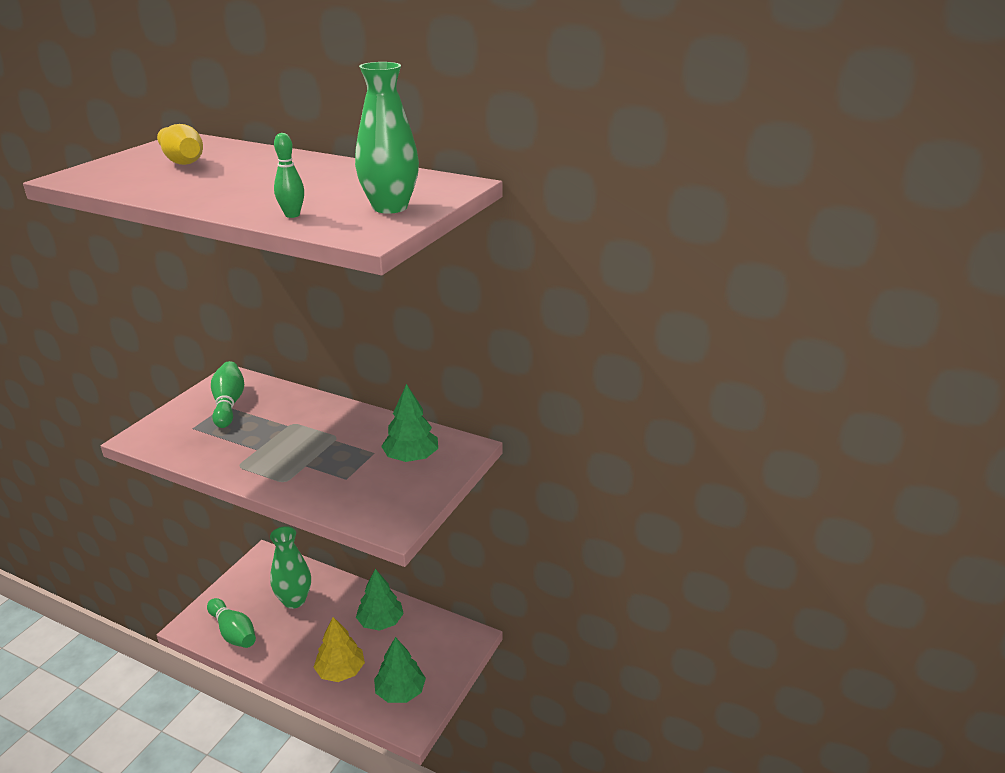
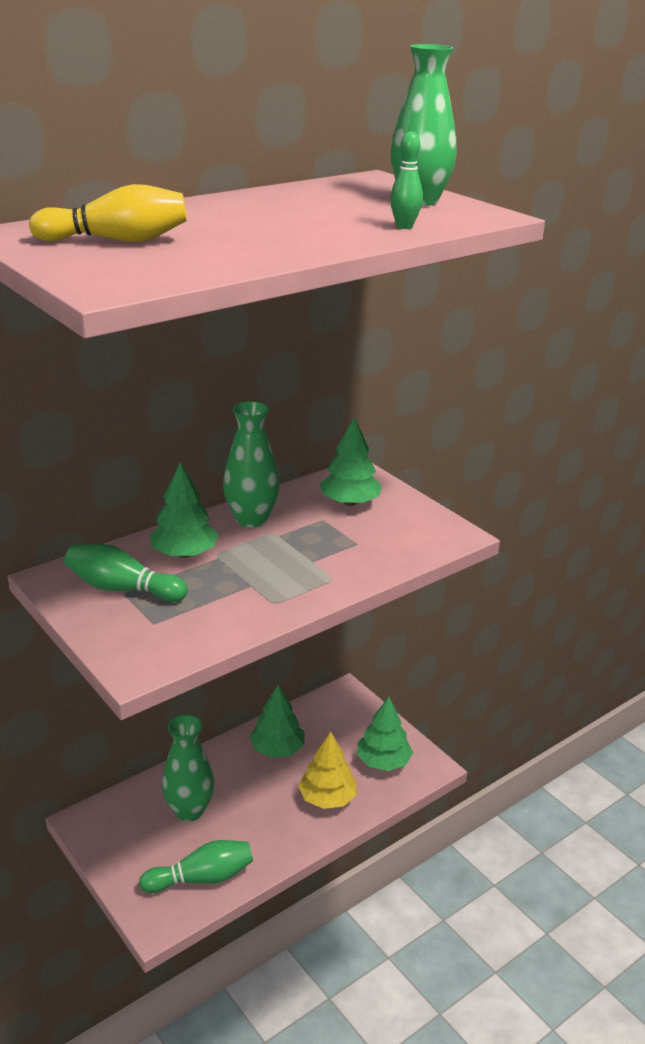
camera: 65 degrees left, 0 degrees up
(285, 411) = (184, 553): none -> green tree
(351, 422) = (251, 519): none -> green vase

